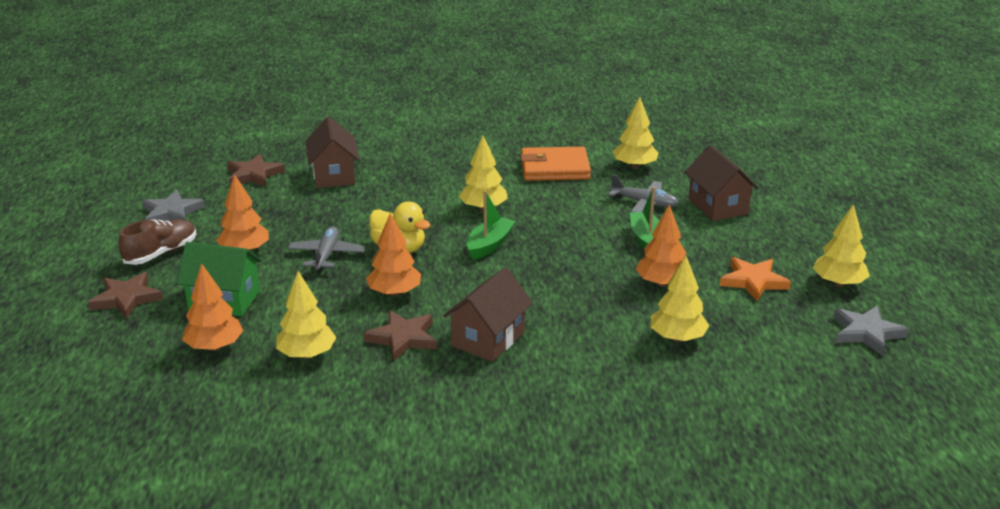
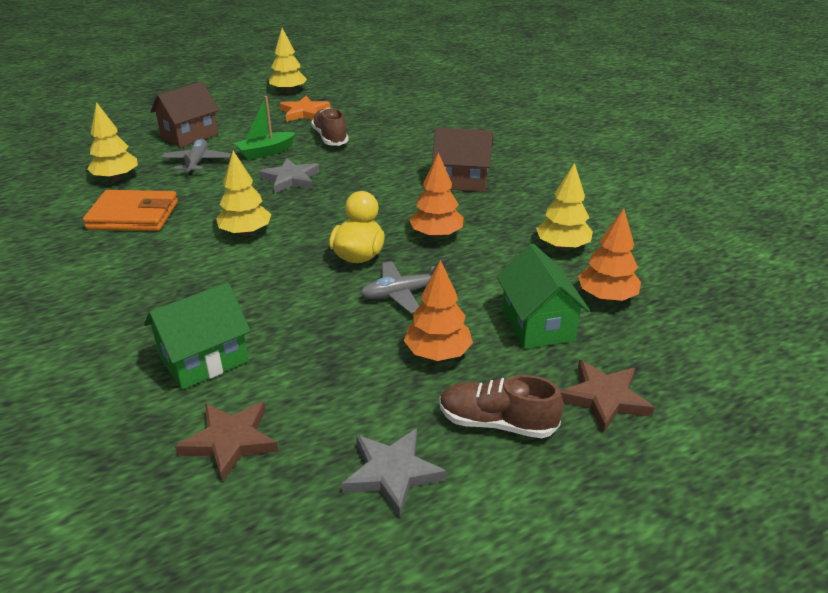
camera: 115 degrees left, 5 degrees up
(334, 175) = (204, 360): brown house -> green house
(403, 338) = (495, 213): brown star -> none
(489, 245) = (319, 213): green boat -> none
(554, 168) = (133, 215): orange wallet -> orange wallet turned 60 degrees counterclockwise
(662, 283) = (330, 138): orange tree -> brown shoe
(677, 338) = (397, 124): yellow tree -> none
(866, 333) = (343, 81): grey star -> grey star (291, 179)

